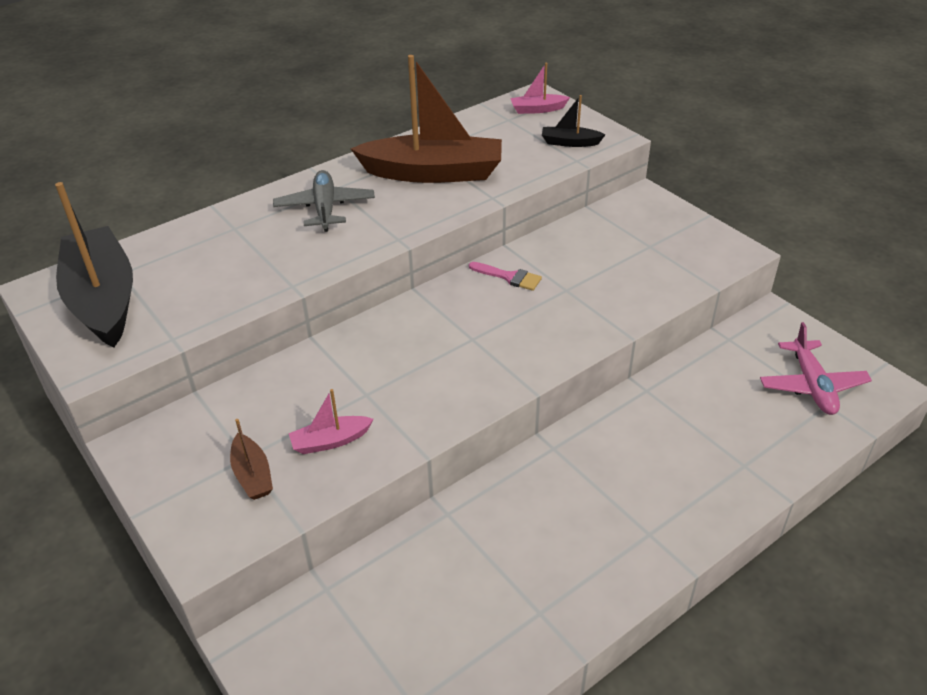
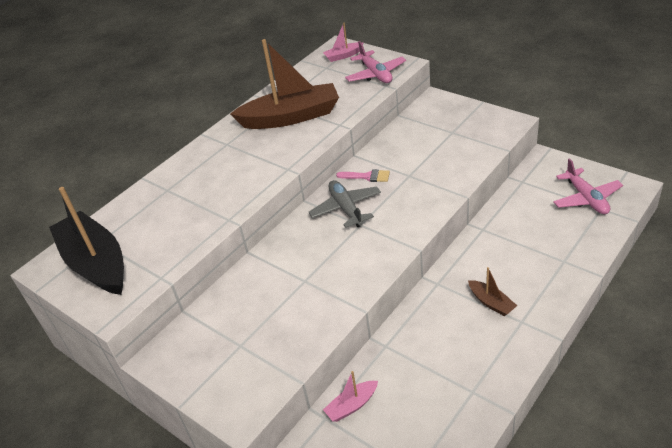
camera: 10 degrees left, 0 degrees up
(252, 475) = (251, 355): brown boat -> brown boat (491, 303)
(325, 208) = (226, 160): grey plane -> grey plane (346, 209)
(330, 441) = (294, 318): pink boat -> pink boat (352, 405)
(570, 142) = (375, 74): black boat -> pink plane

